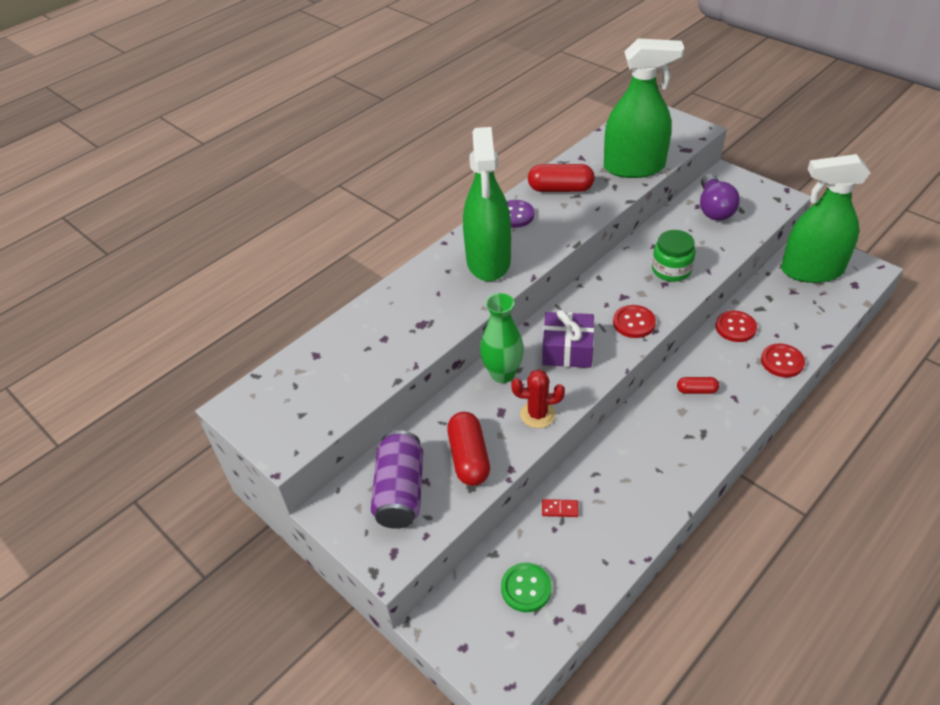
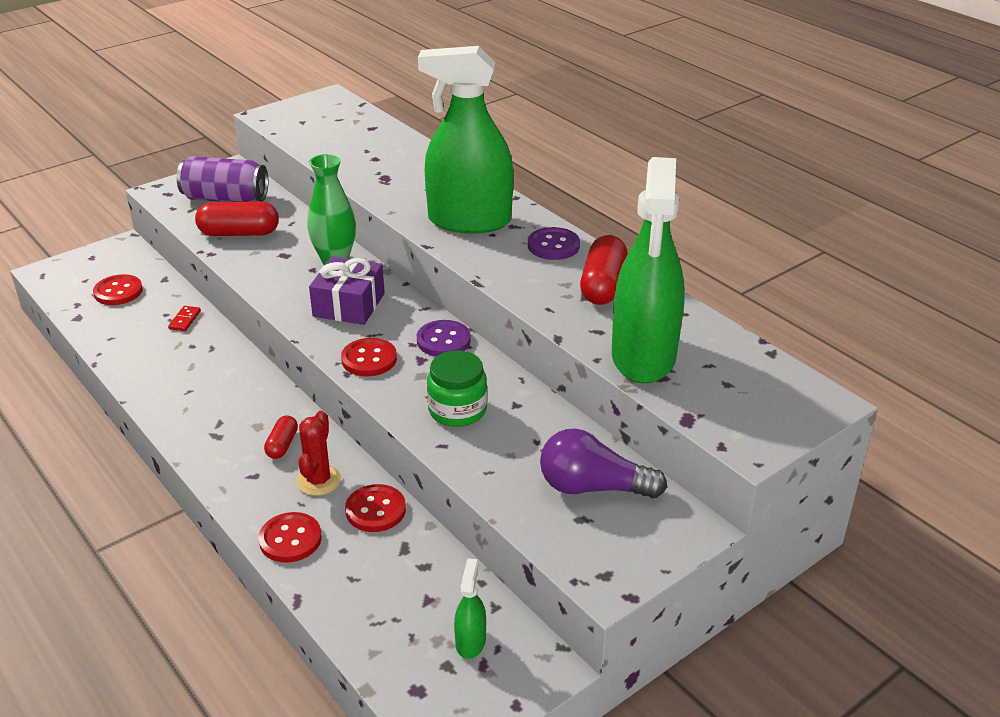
camera: 95 degrees right, 10 degrees down
(526, 588) = (118, 292): green button -> red button
(537, 414) = (267, 275): red cactus -> red cactus (318, 480)
(596, 289) = (443, 340): none -> purple button
(811, 271) = (470, 642): green spray bottle -> green spray bottle, size x0.41

